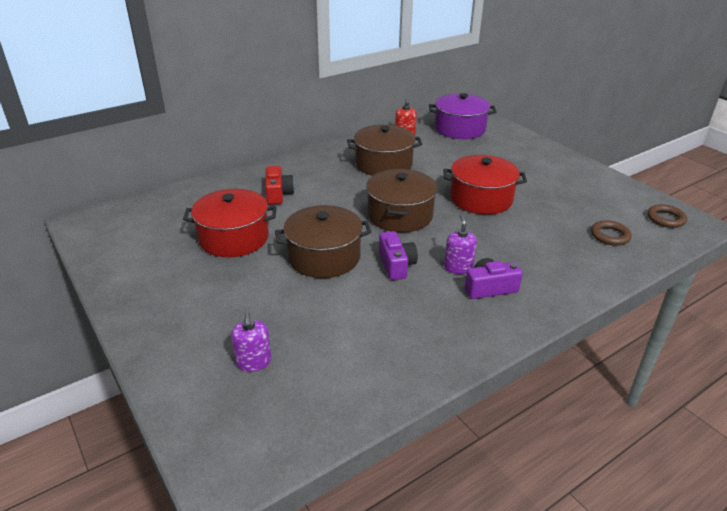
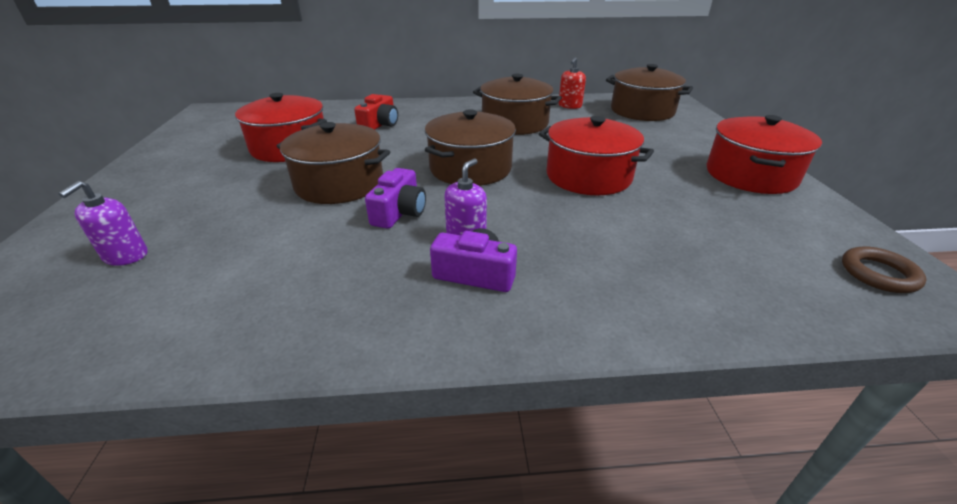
camera: 30 degrees right, 0 degrees up
(459, 129) = (642, 111): purple pot -> brown pot
(568, 170) = (750, 175): none -> red pot
(610, 236) = (743, 267): brown ring -> none

